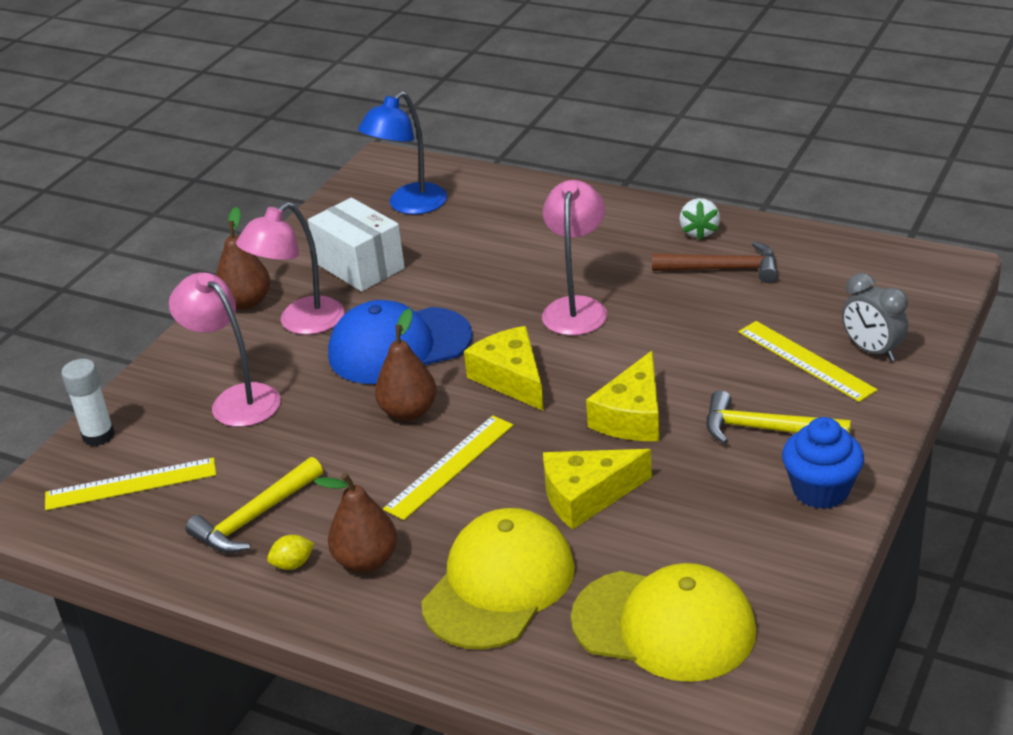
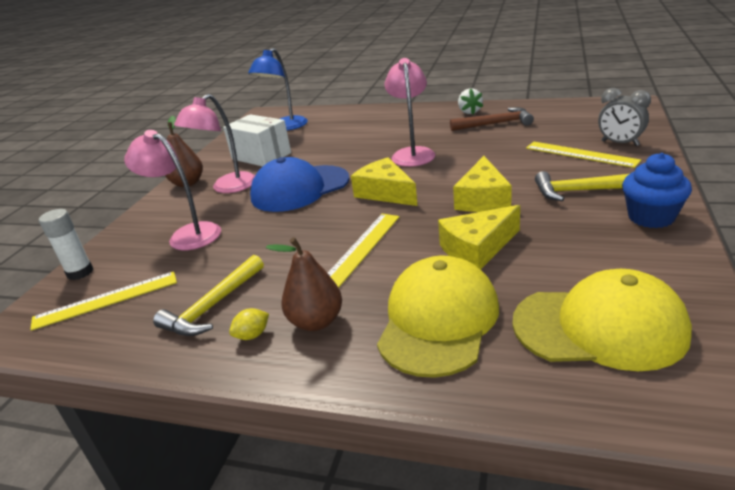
camera: 10 degrees left, 5 degrees down
(408, 412) = (318, 221): brown pear -> none

